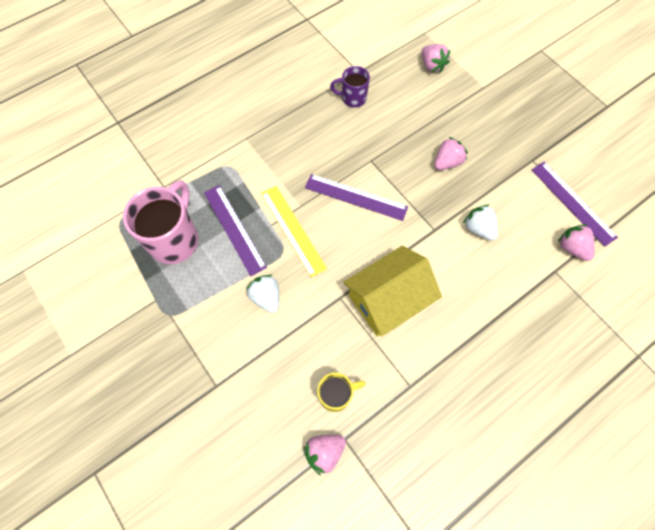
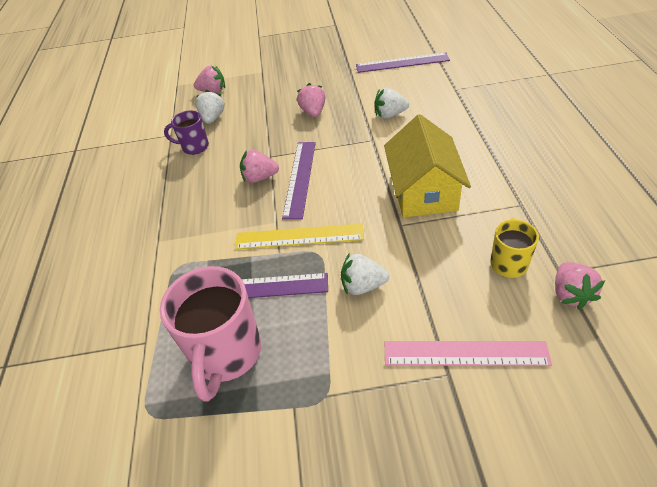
camera: 55 degrees left, 20 degrees down
(175, 240) = (226, 354): pink mug -> pink mug turned 135 degrees counterclockwise
(237, 391) = (465, 353): none -> pink ruler
(353, 98) = (194, 147): purple mug -> purple mug turned 60 degrees clockwise
(356, 197) = (300, 178): purple ruler -> purple ruler turned 45 degrees counterclockwise
(395, 89) = (213, 118): none -> white strawberry
(572, 248) = (440, 75): pink strawberry -> pink strawberry (260, 178)

